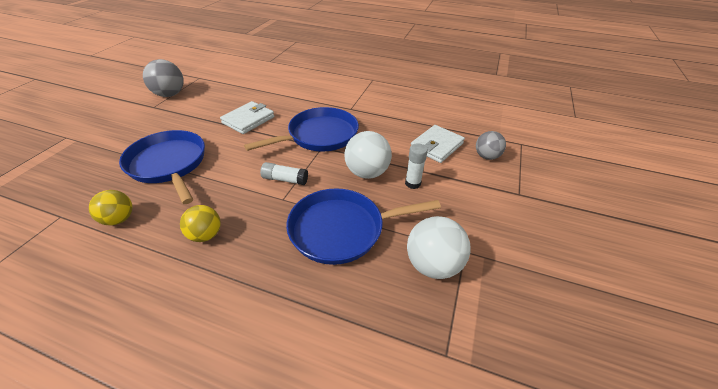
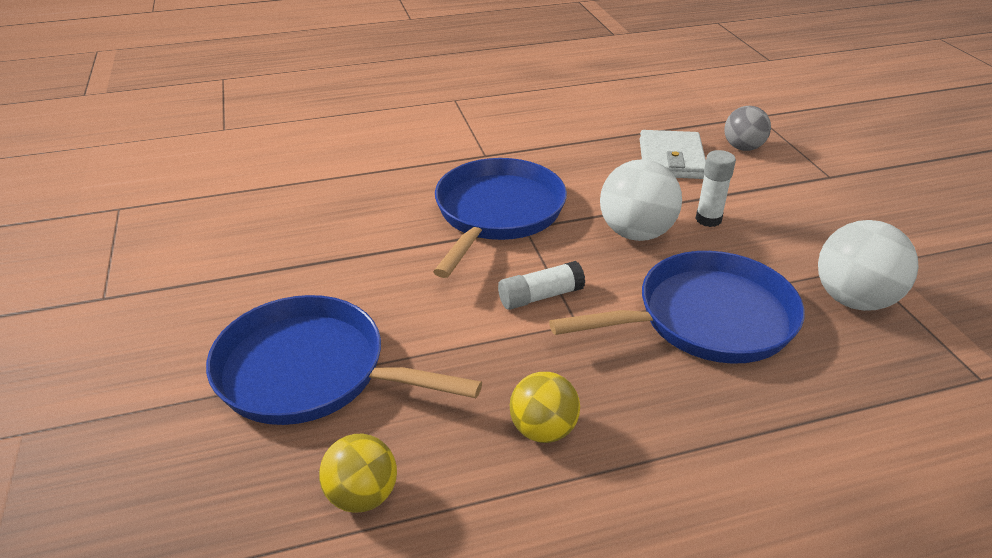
camera: 35 degrees left, 5 degrees down
(170, 94) = (103, 262): grey ball -> none
(248, 120) = (342, 239): white wallet -> none
(341, 229) = (707, 318): blue pan -> blue pan turned 150 degrees counterclockwise

